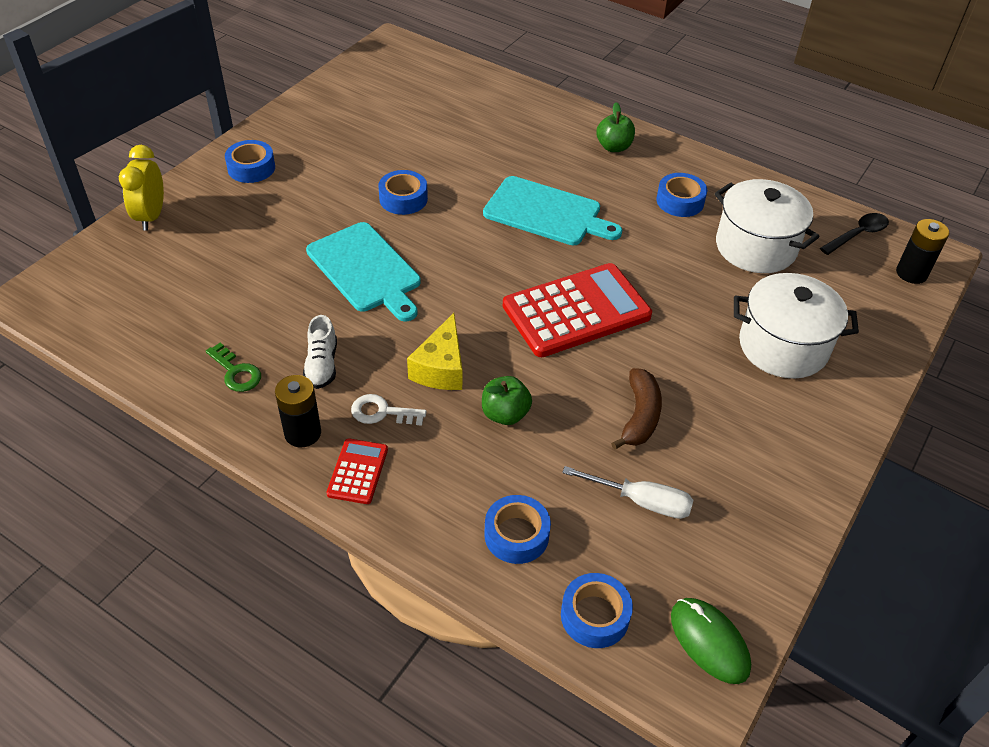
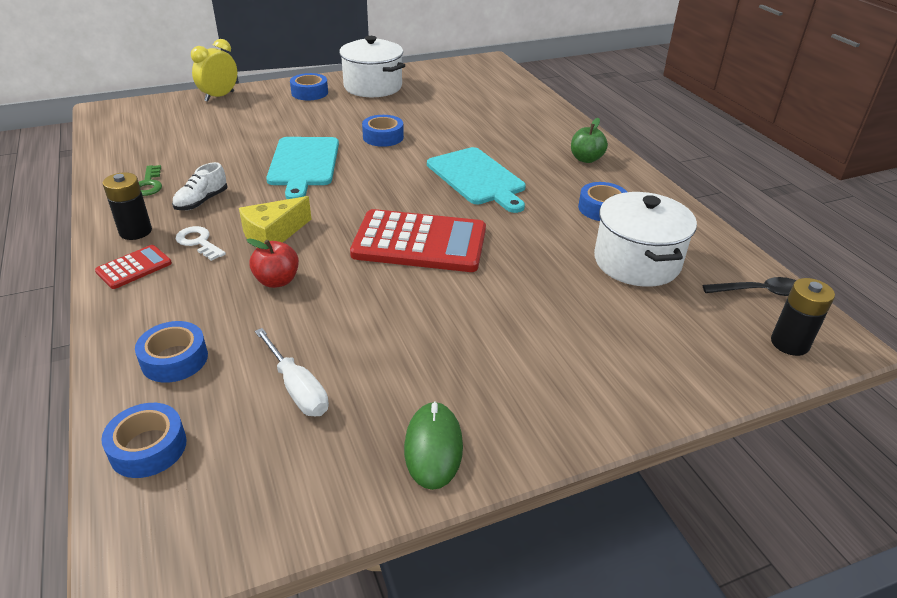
camera: 35 degrees right, 10 degrees down
(505, 414) = (277, 281): green apple -> red apple
(640, 416) = (377, 330): brown banana -> none
(709, 642) = (206, 528): green mouse -> green mouse (433, 447)
(783, 346) = (574, 340): white pot -> white pot (373, 87)

